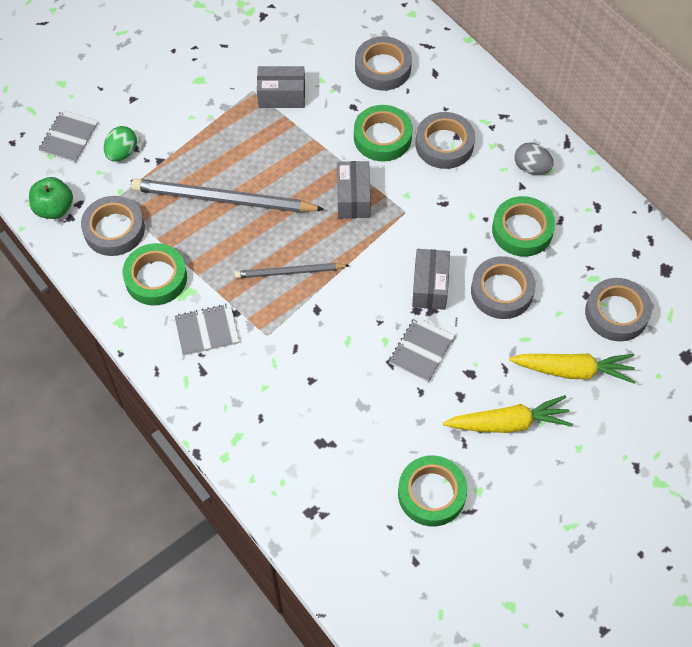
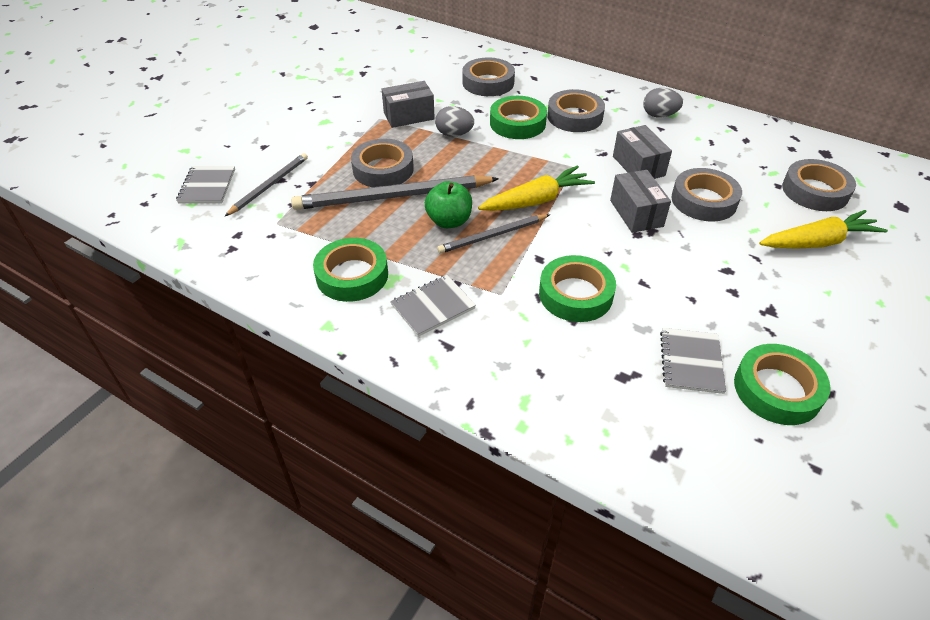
camera: 20 degrees left, 15 degrees down
(54, 208) = (211, 244): green apple -> green apple (449, 221)
(114, 230) = (286, 246): grey tape -> grey tape (383, 169)
(122, 153) = (269, 185): green egg -> grey pencil
(314, 135) = (454, 134): none -> grey egg
(353, 198) = (519, 168): grey box -> grey box (638, 166)
(421, 350) = (666, 264): grey notebook -> grey notebook (691, 362)
(509, 423) = (798, 300): yellow carrot -> yellow carrot (537, 200)
(522, 230) = (685, 155): green tape -> green tape (575, 294)

